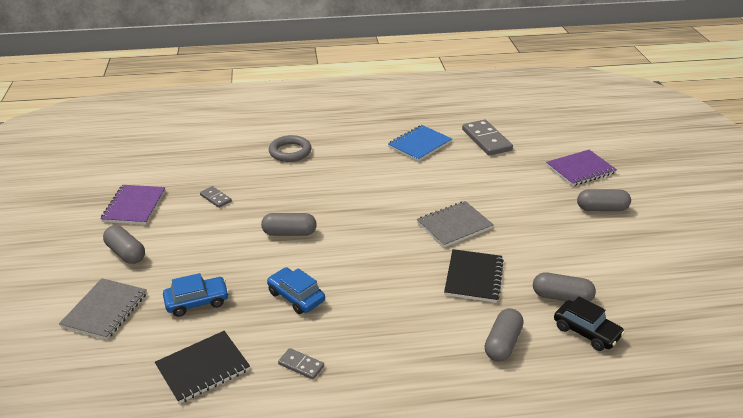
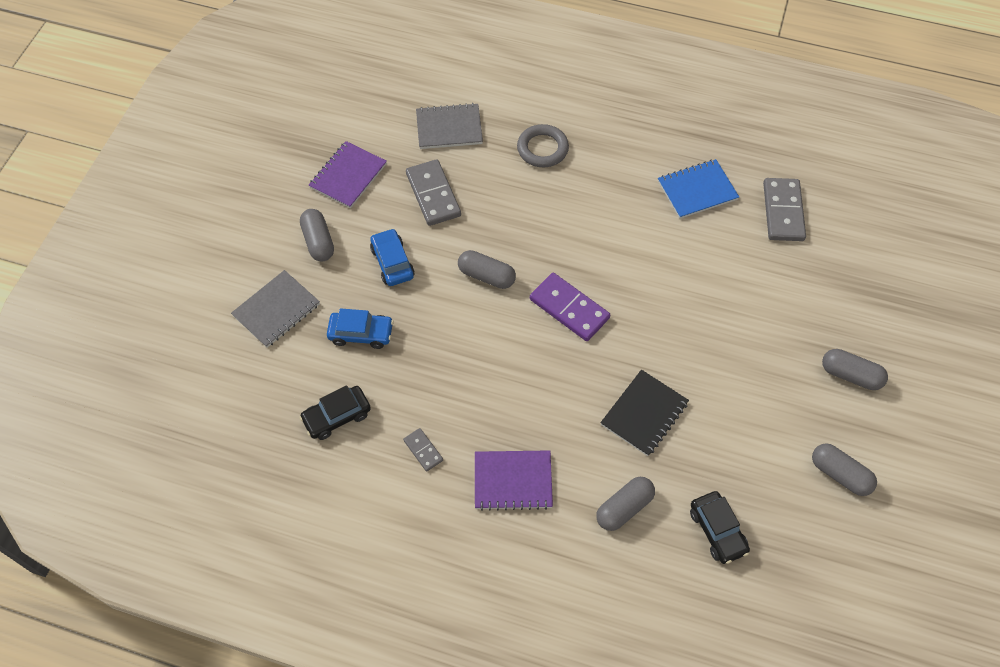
camera: 25 degrees right, 25 degrees up
(203, 368) = (337, 416): black notebook -> black car
(215, 198) = (433, 195): grey domino -> grey domino, size x1.93
(296, 297) = (455, 365): blue car -> blue car (392, 262)
(370, 233) = (569, 309): none -> purple domino
(454, 225) = (665, 334): grey notebook -> grey notebook (449, 128)
(561, 297) = (721, 477): grey capsule -> grey capsule (840, 474)
(580, 169) = (867, 304): purple notebook -> purple notebook (513, 481)

